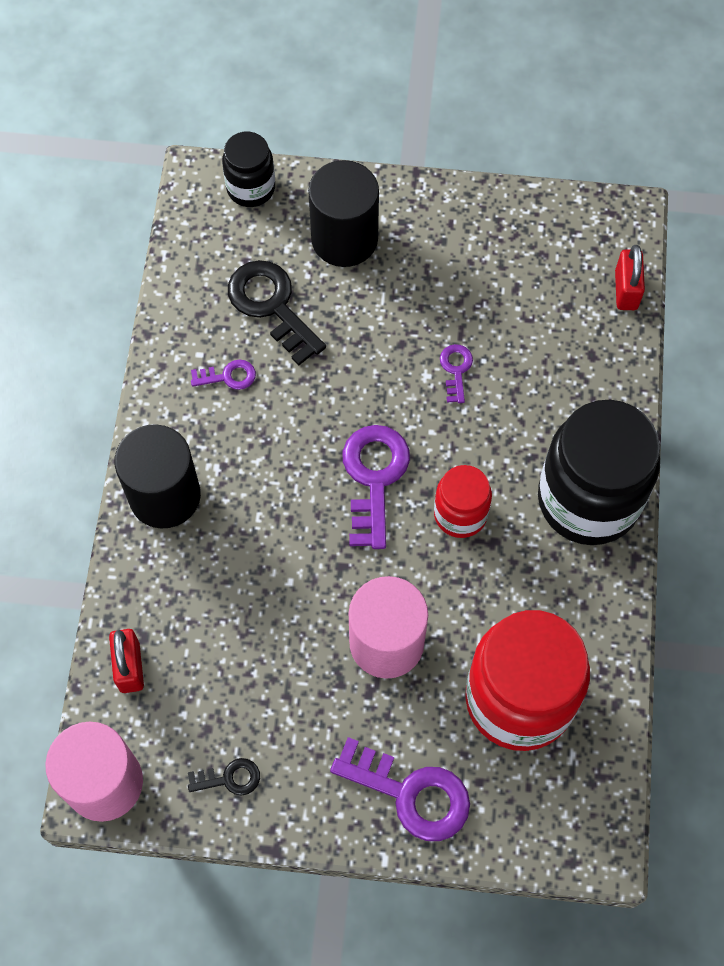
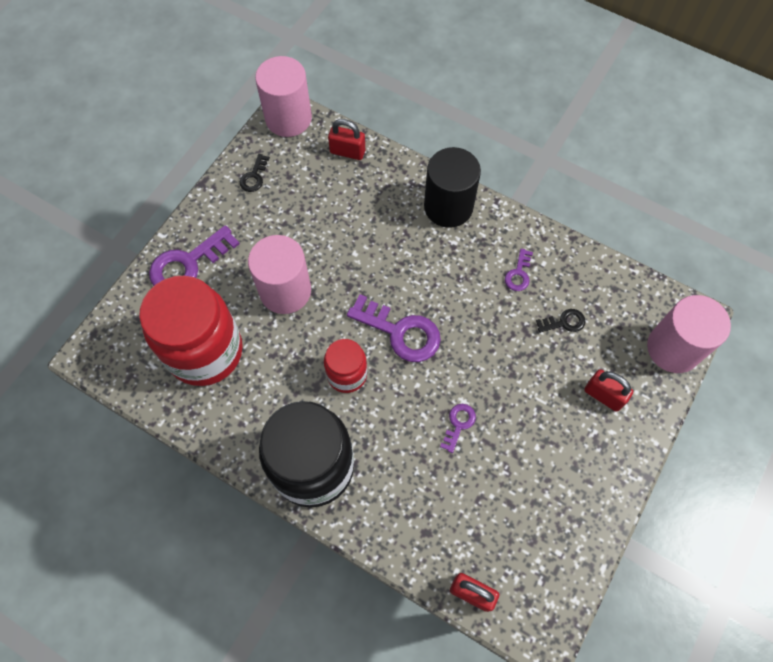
camera: 115 degrees right, 0 degrees up
(251, 188) = (673, 348): black jar -> pink cylinder
(271, 305) = (564, 322): black key -> black key, size x0.51
(344, 239) = (603, 395): black cylinder -> red padlock
(456, 369) = (458, 424): purple key -> purple key turned 90 degrees counterclockwise

